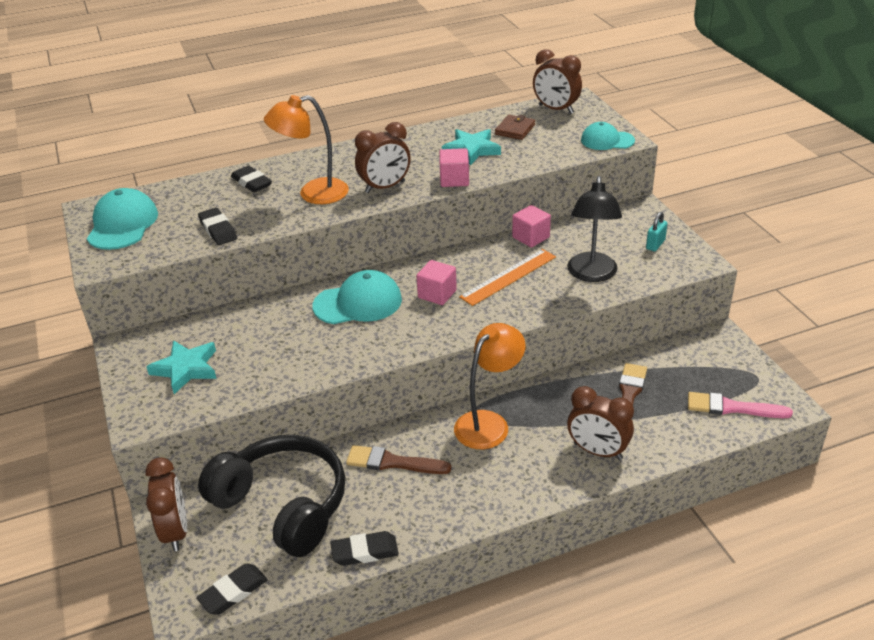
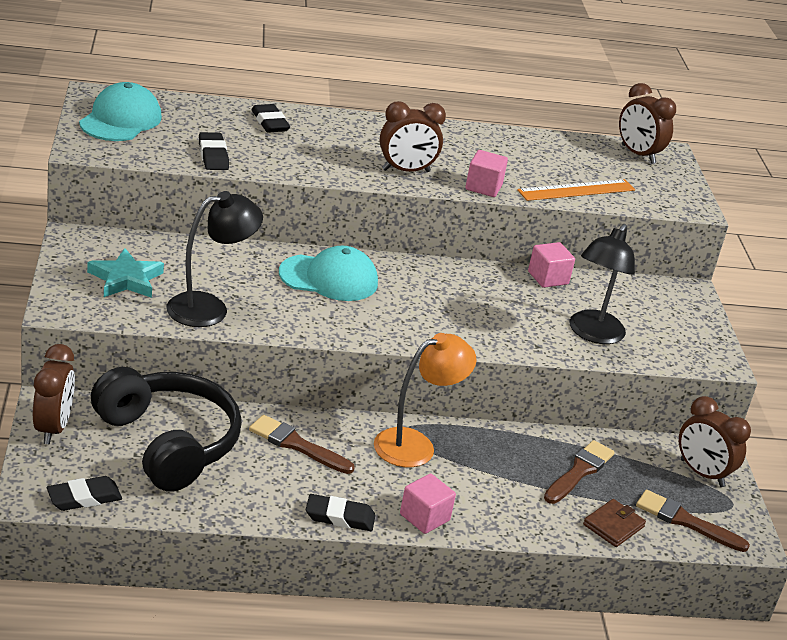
camera: 10 degrees right, 5 degrees down
(271, 369) = (209, 308): none -> black lamp
(313, 194) = (327, 153): orange lamp -> none
(365, 552) = (228, 510): black eraser -> black eraser (340, 517)
(437, 294) = (416, 297): pink cube -> pink cube (424, 517)
(471, 150) = (519, 165): turquoise star -> none
(508, 277) = (501, 306): orange ruler -> orange ruler (576, 190)
(515, 129) = (579, 160): brown wallet -> brown wallet (613, 526)
(597, 451) = (515, 509): brown clock -> brown clock (702, 473)
(607, 140) = (674, 202): turquoise cap -> none
(655, 244) = (681, 329): turquoise padlock -> none
(732, 408) = (685, 521): pink brush -> brown brush

